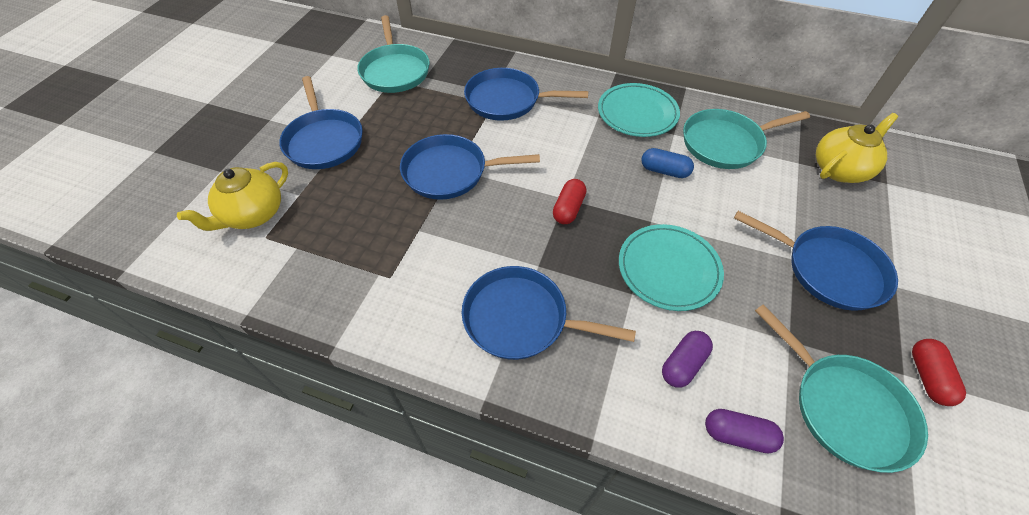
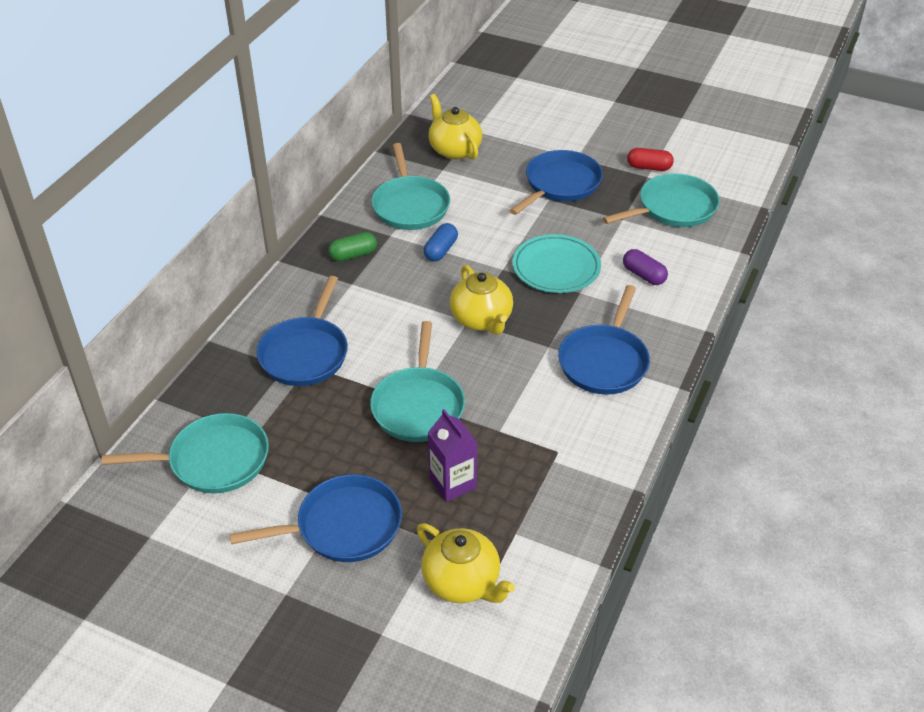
camera: 85 degrees left, 10 degrees down
(359, 201) = (452, 483): none -> purple carton
(449, 172) = (418, 406): blue pan -> turquoise pan
(568, 209) = (482, 320): red capsule -> yellow teapot
(637, 113) = (353, 255): turquoise plate -> green capsule
(737, 435) = (696, 260): purple capsule -> none

